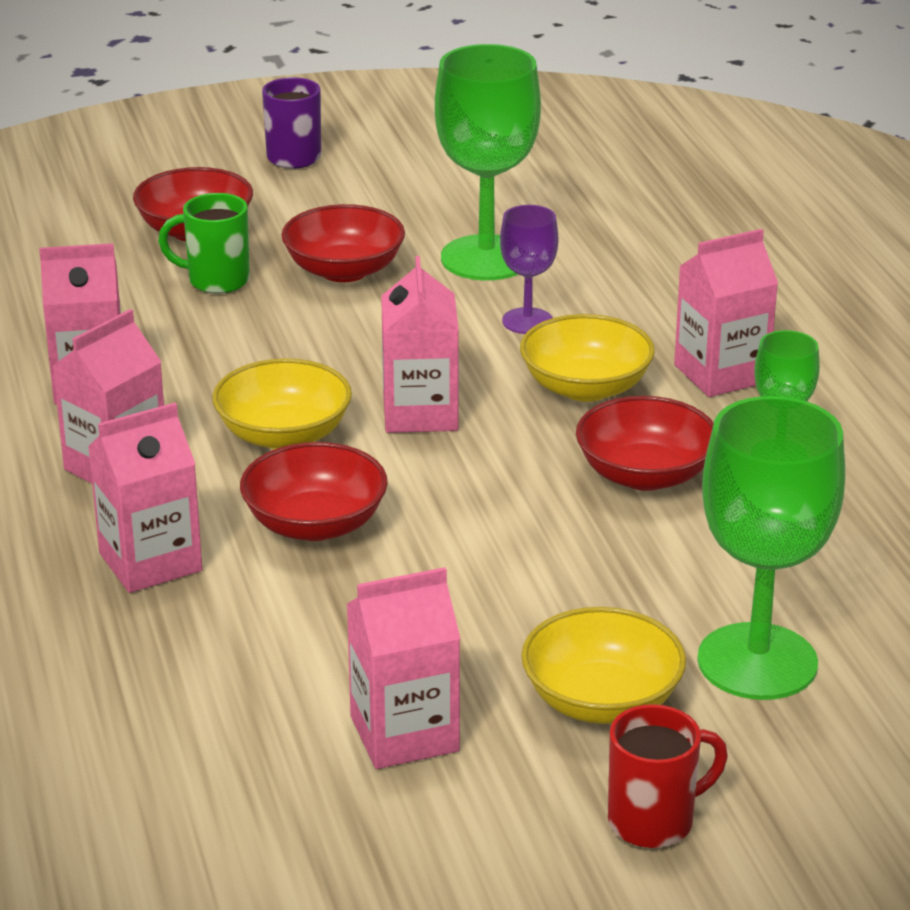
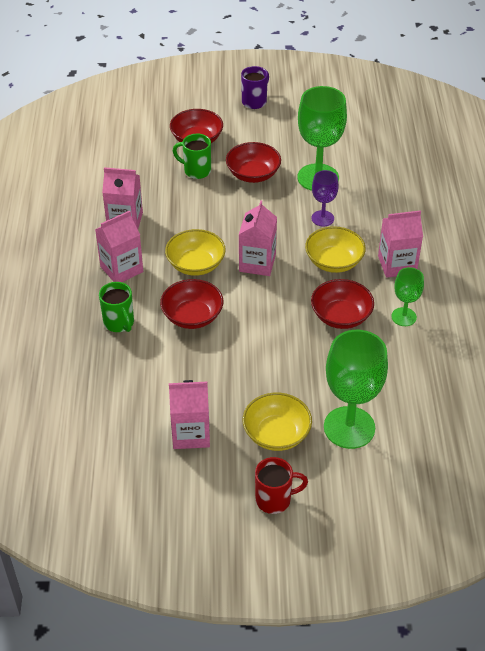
camera: 15 degrees right, 15 degrees up
(150, 562) = (119, 323): pink carton -> green mug

